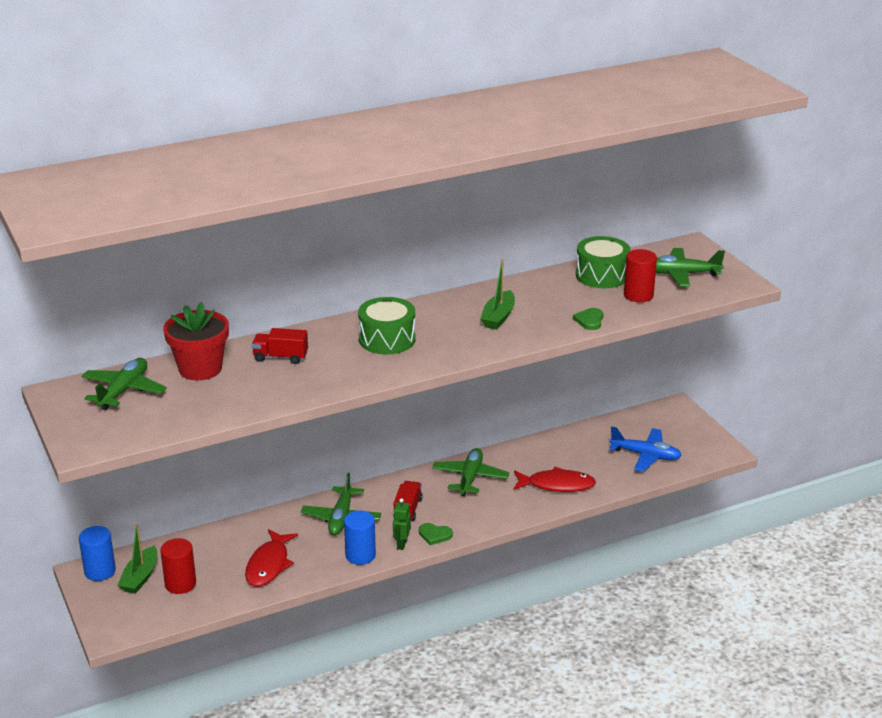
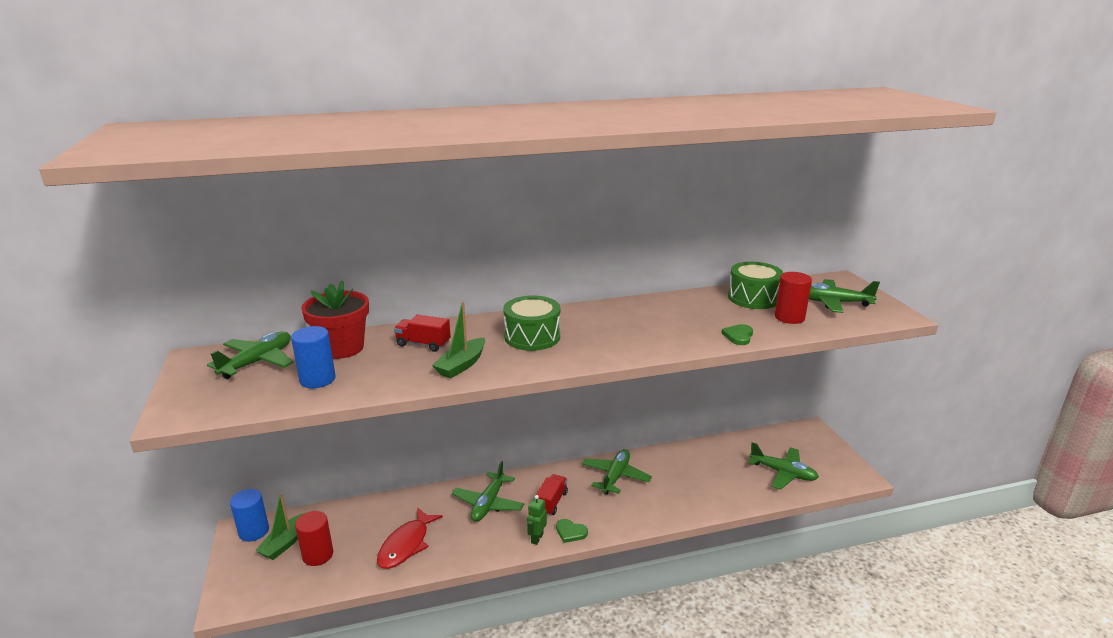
camera: 10 degrees right, 5 degrees down
(360, 555) = (494, 545): blue cylinder -> blue cylinder (317, 379)
(498, 317) = (647, 325): green boat -> green boat (461, 365)
(557, 485) = (696, 493): red fish -> none
(645, 455) = (783, 473): blue plane -> green plane

